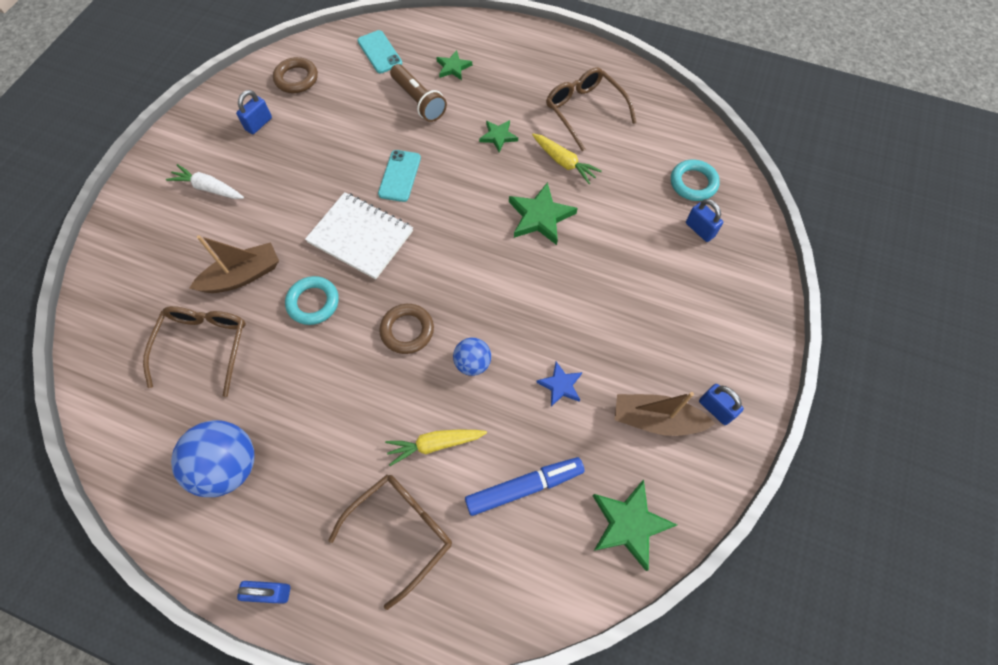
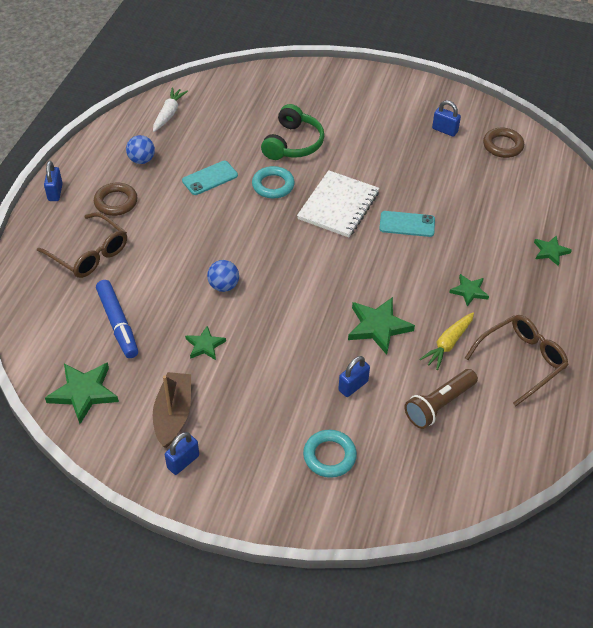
camera: 85 degrees right, 15 degrees down
(204, 346) = (232, 133): brown glasses -> none
(209, 188) = (372, 113): white carrot -> white carrot (169, 114)
(229, 466) = (142, 160): blue ball -> blue ball, size x0.56
(242, 276) = (293, 143): brown boat -> green headphones
(379, 52) = (553, 196): turquoise phone -> turquoise phone (210, 178)
(407, 330) = (251, 243): brown ring -> brown ring (116, 202)
(418, 101) = (499, 229): brown flashlight -> brown flashlight (439, 405)
(435, 444) = (154, 267): yellow carrot -> none
(560, 385) = (205, 345): blue star -> green star
(693, 183) = (443, 458): turquoise ring -> turquoise ring (329, 456)
(700, 230) = (383, 461): blue padlock -> blue padlock (353, 386)

